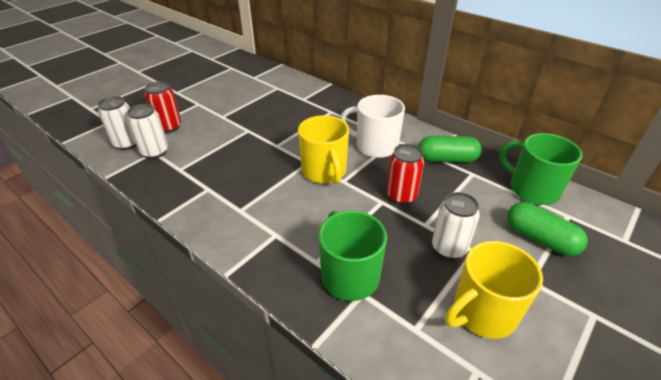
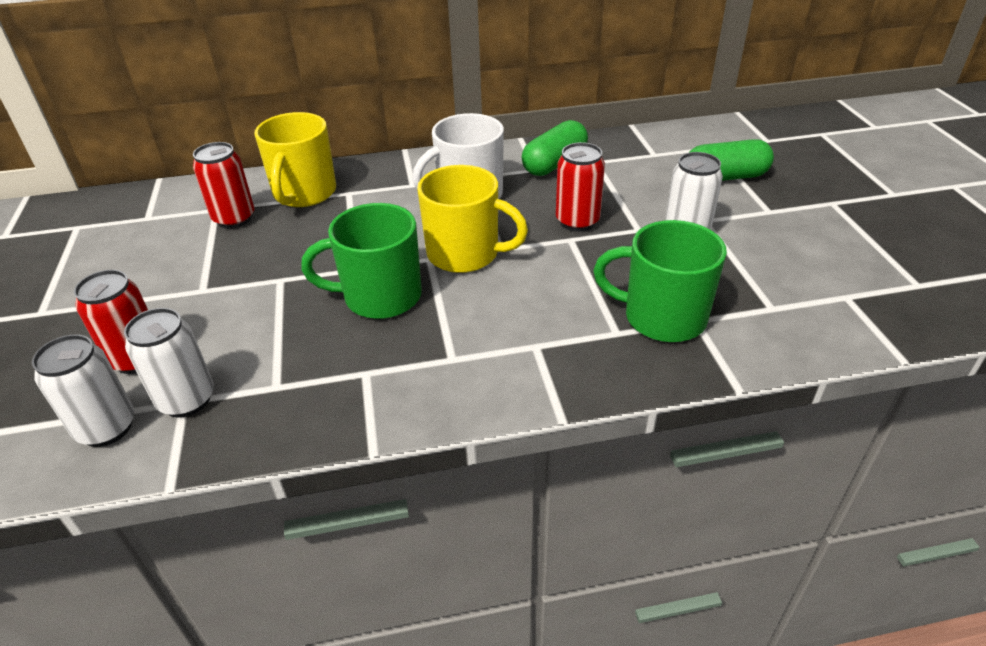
camera: 50 degrees left, 0 degrees up
(276, 95) = (234, 219): none -> red can
(482, 312) = (784, 257): yellow mug -> yellow mug (304, 193)
(532, 189) = (658, 144): green mug -> green mug (380, 297)

